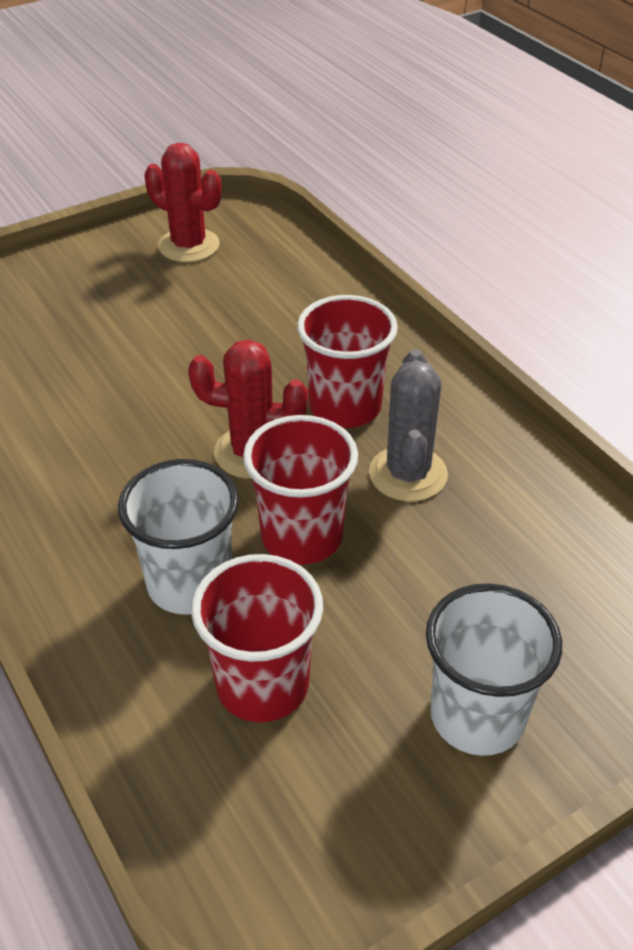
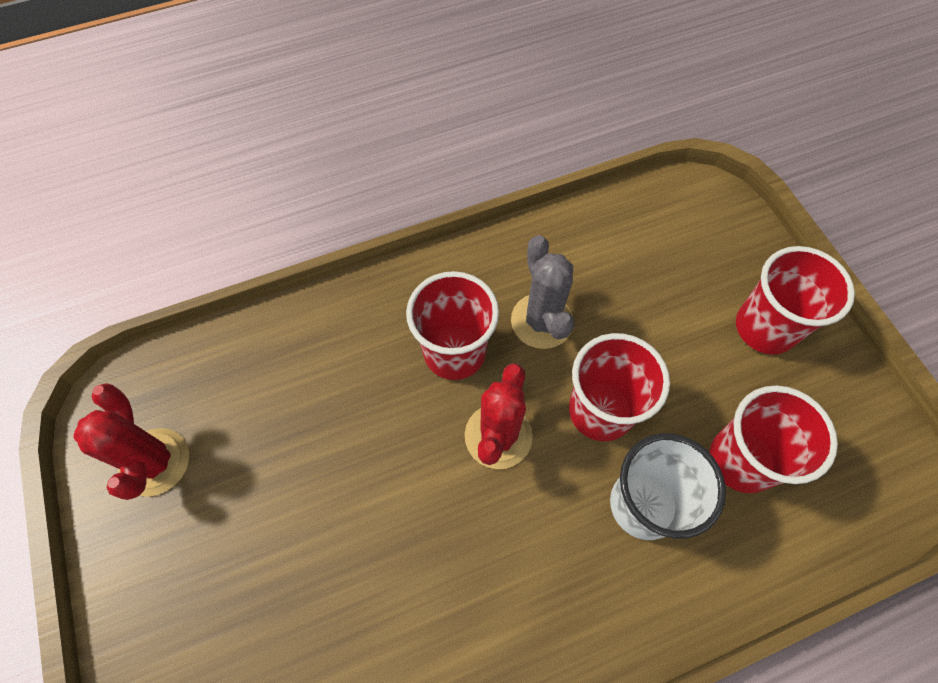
camera: 80 degrees left, 20 degrees up
(189, 246) = (155, 462): red cactus -> red cactus turned 60 degrees counterclockwise
(408, 474) = (541, 321): grey cactus -> grey cactus turned 60 degrees clockwise
(477, 716) = (765, 328): white cup -> red cup

